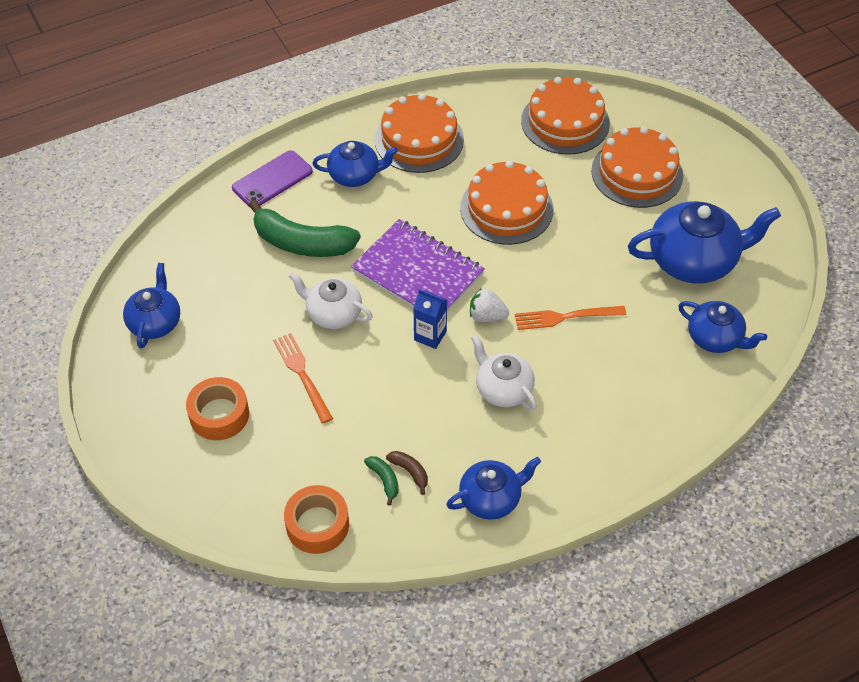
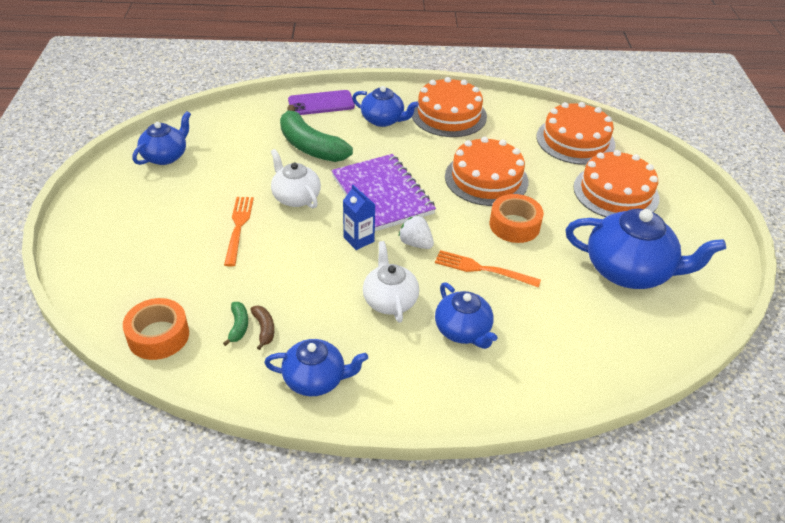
camera: 25 degrees right, 10 degrees down
(219, 414) = (155, 229): orange tape -> orange tape (514, 225)
(715, 338) = (613, 338): blue teapot -> blue teapot (463, 330)

